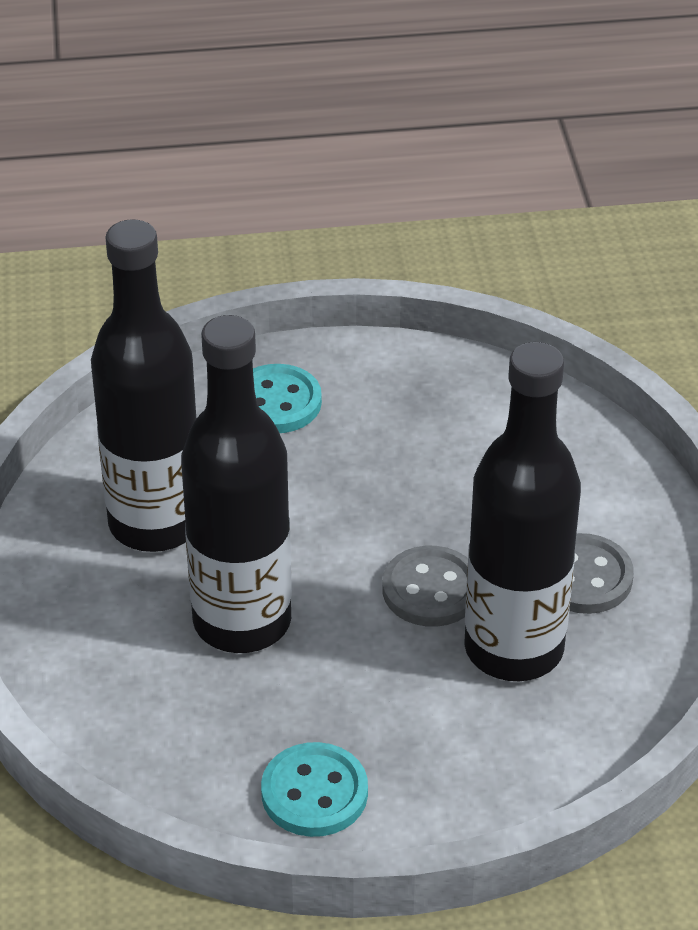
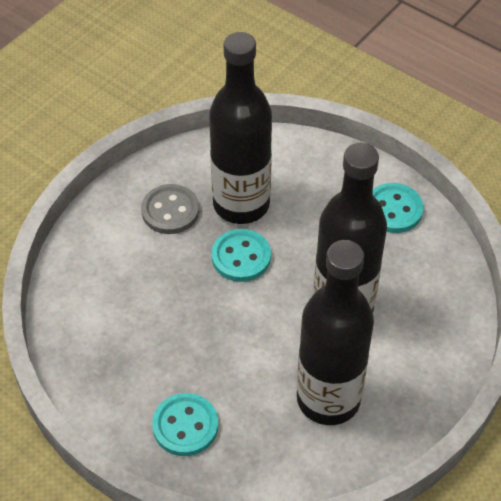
camera: 135 degrees left, 10 degrees up
(431, 590) = (241, 257): grey button -> turquoise button

